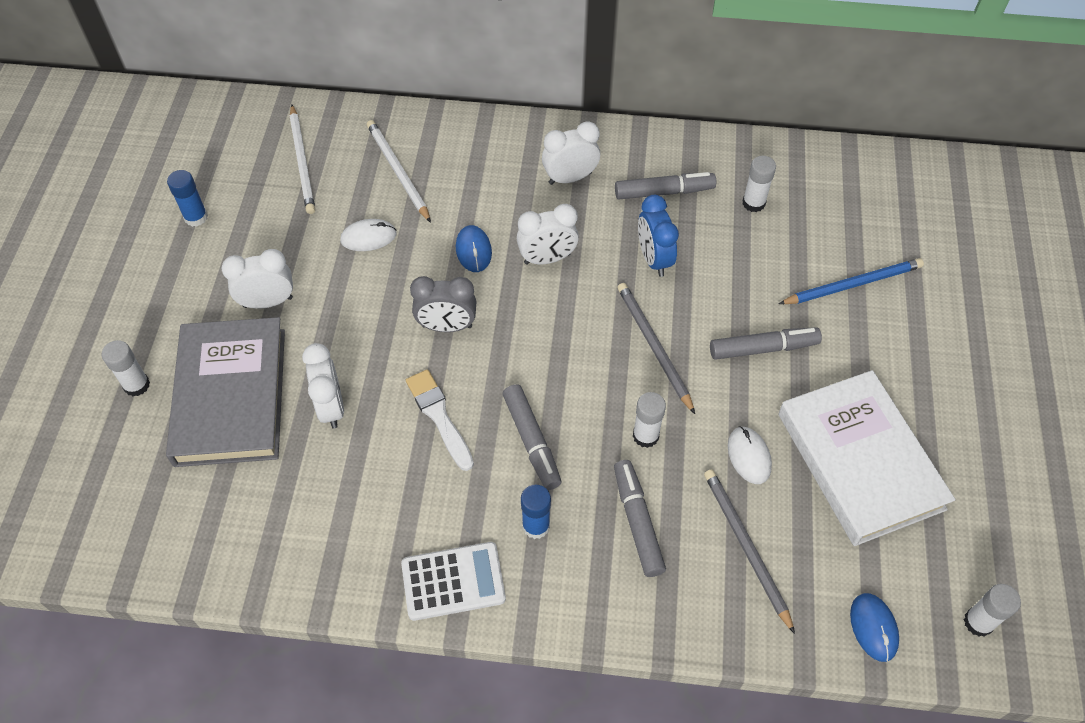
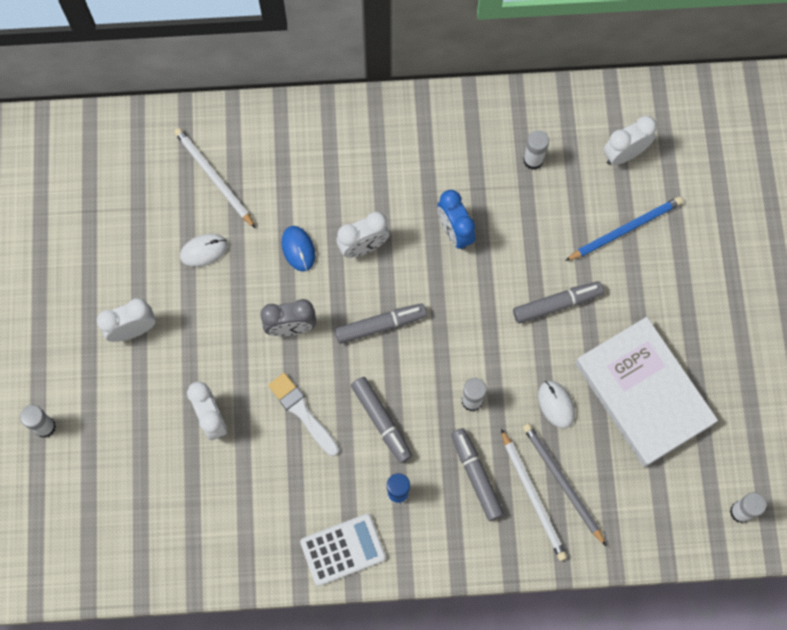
camera: 10 degrees left, 15 degrees up
(196, 217) = (45, 255): blue glue stick -> none
(231, 396) = (126, 423): grey book -> none
(302, 162) = (125, 181): white pencil -> white pencil (533, 497)
(570, 178) = (368, 159): white clock -> white clock (624, 154)
(654, 346) = (467, 318): grey pencil -> none
(664, 192) = (454, 161): grey marker -> grey marker (380, 325)
(873, 628) = (664, 530): blue mouse -> none

